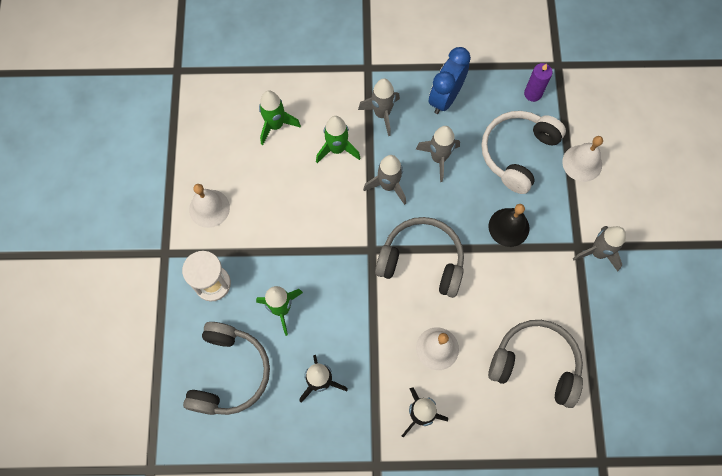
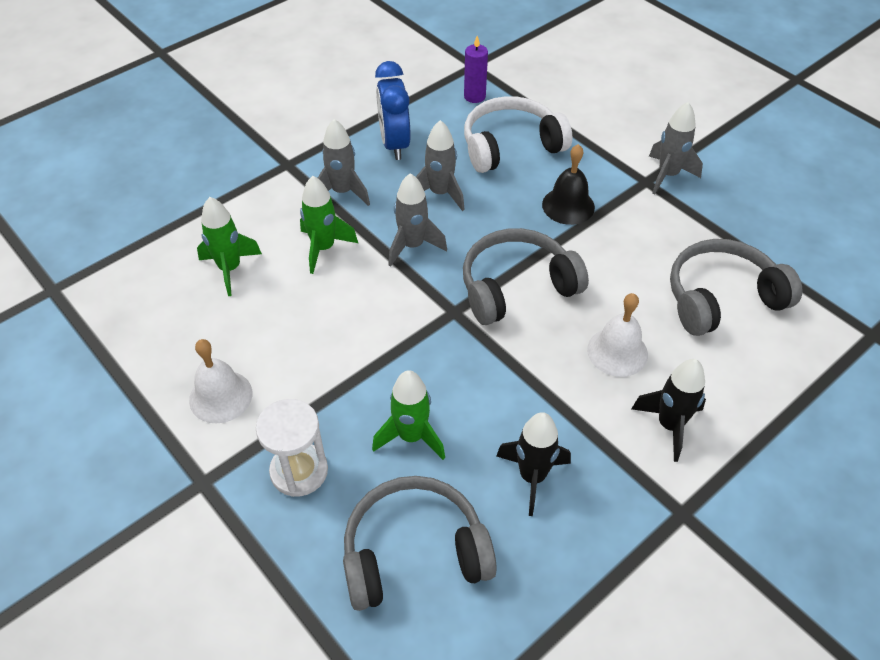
camera: 40 degrees left, 20 degrees down
(229, 373) = (414, 552): grey headphones -> grey headphones turned 75 degrees counterclockwise
(517, 153) = (511, 146): white headphones -> white headphones turned 75 degrees clockwise
(582, 163) = (576, 120): white bell -> none

